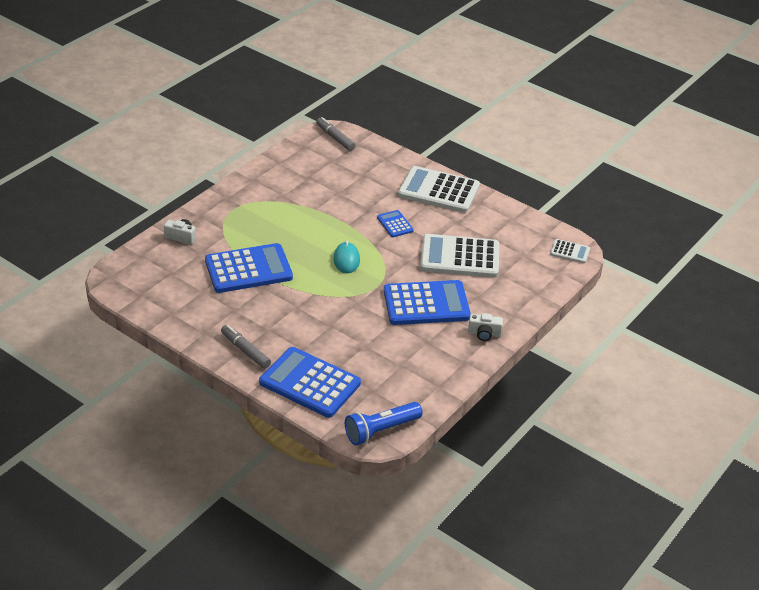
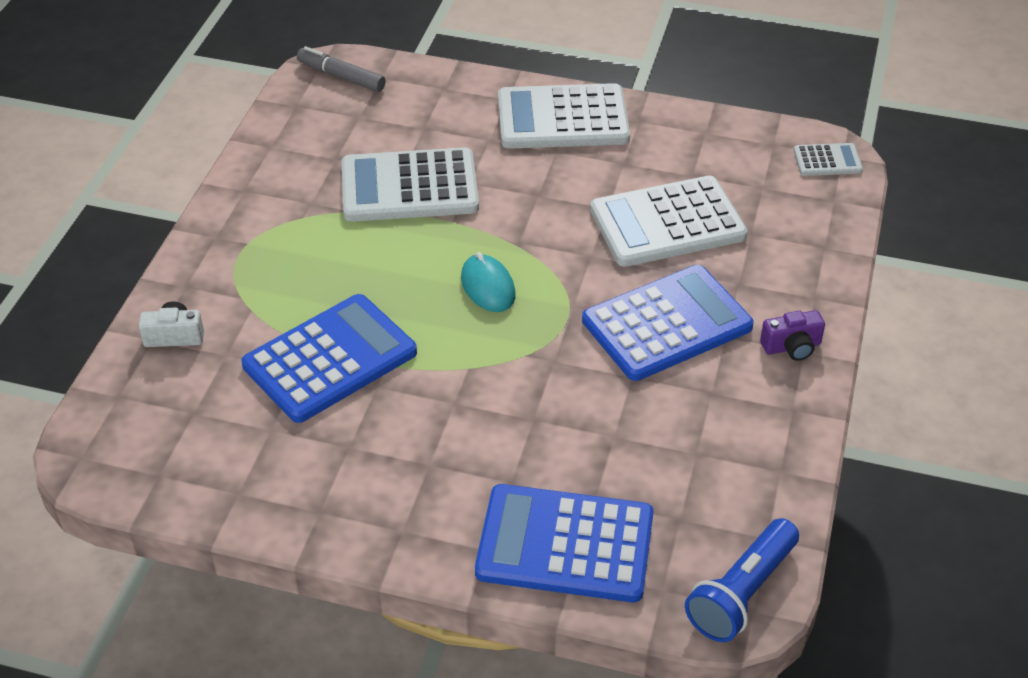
camera: 20 degrees left, 5 degrees up
(245, 350) = (414, 521): grey marker -> none
(336, 202) = (409, 187): none -> white calculator
(395, 224) = (528, 198): blue calculator -> none
(484, 334) = (792, 347): white camera -> purple camera

